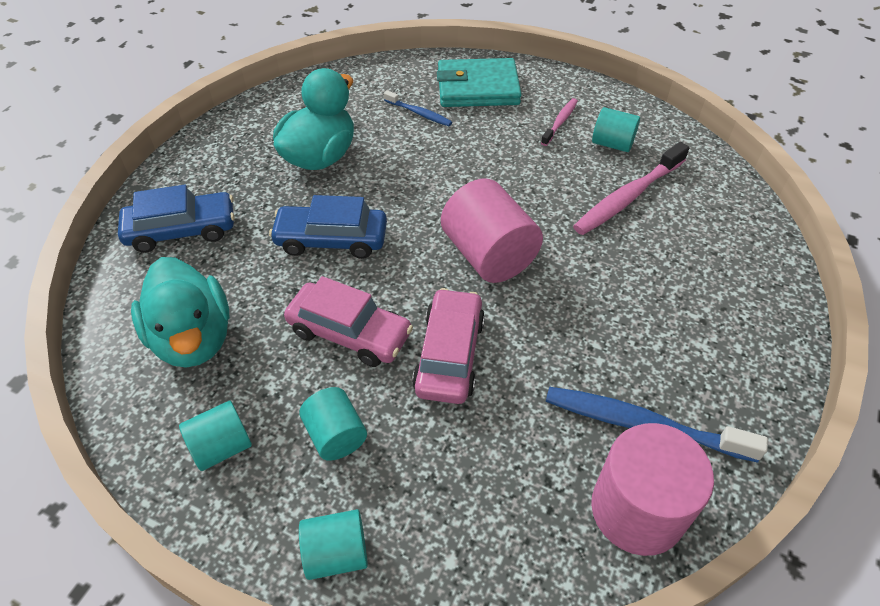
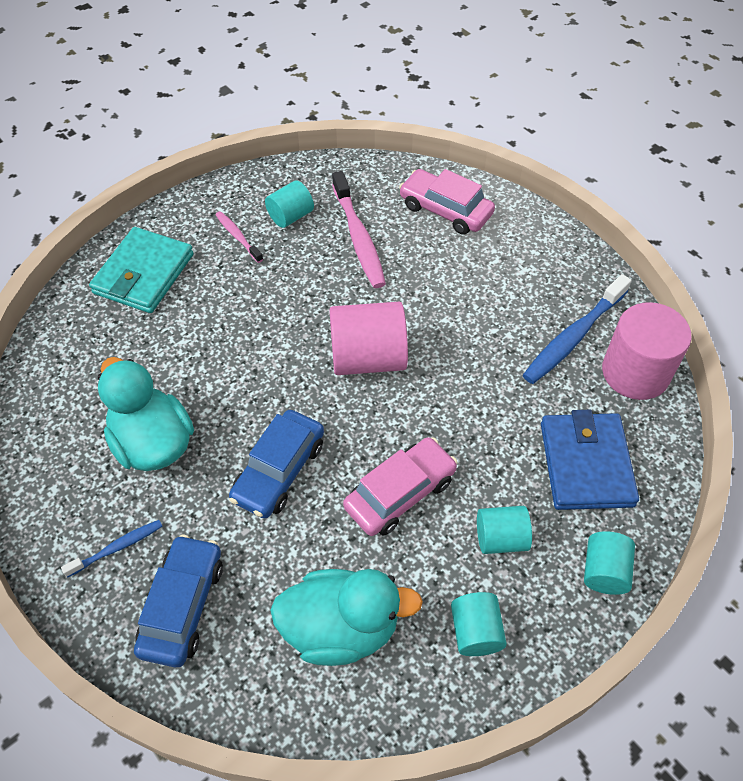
camera: 65 degrees left, 5 degrees up
(418, 113) = (146, 335): blue toothbrush -> blue toothbrush (116, 548)
(449, 355) = (459, 428): pink car -> pink car (445, 210)
(470, 492) = (586, 464): none -> blue wallet

